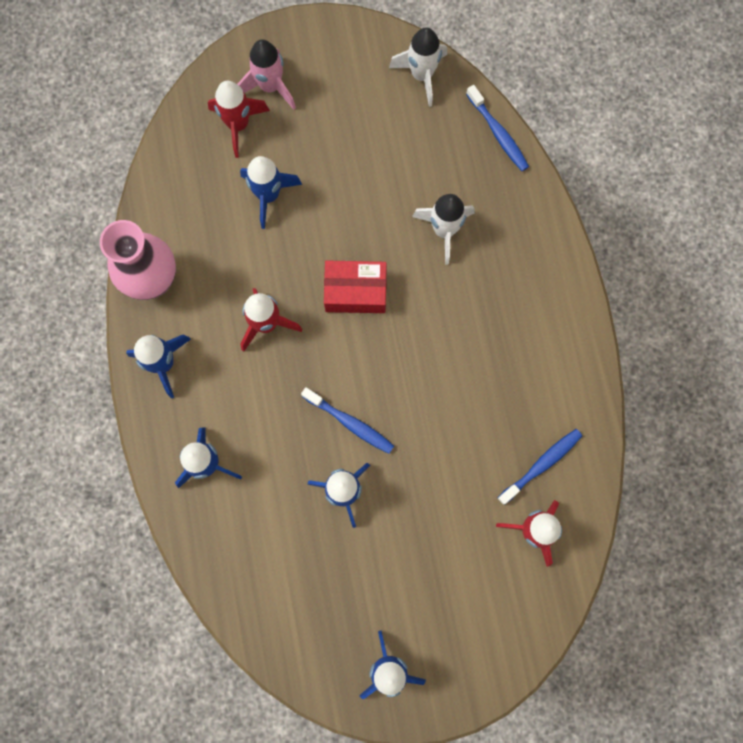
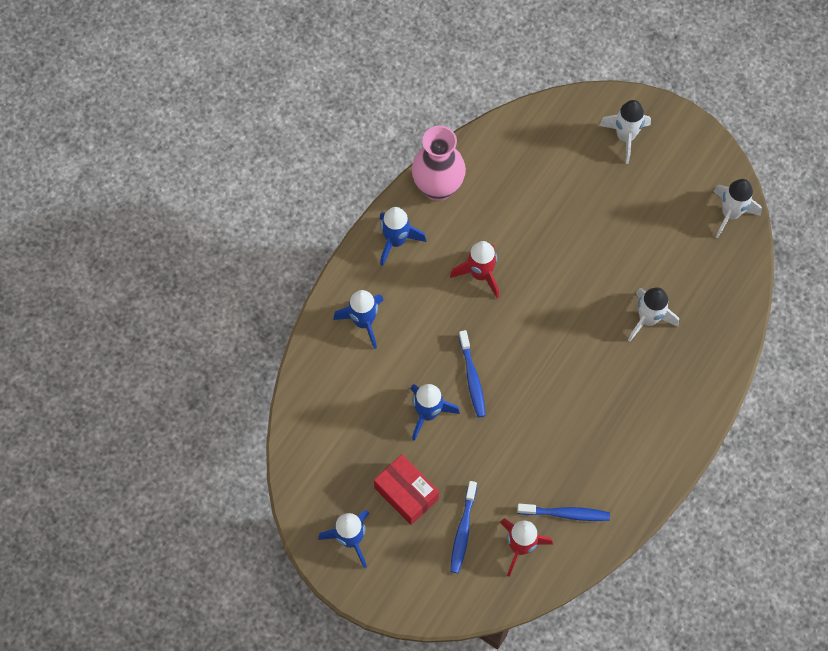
camera: 45 degrees right, 10 degrees down
(238, 125) = (581, 142): red rocket -> none
(268, 195) = (558, 200): blue rocket -> none
(270, 86) = (625, 137): pink rocket -> white rocket
(355, 291) = (554, 305): red box -> red box (406, 493)
(498, 133) = (744, 292): blue toothbrush -> blue toothbrush (463, 531)

